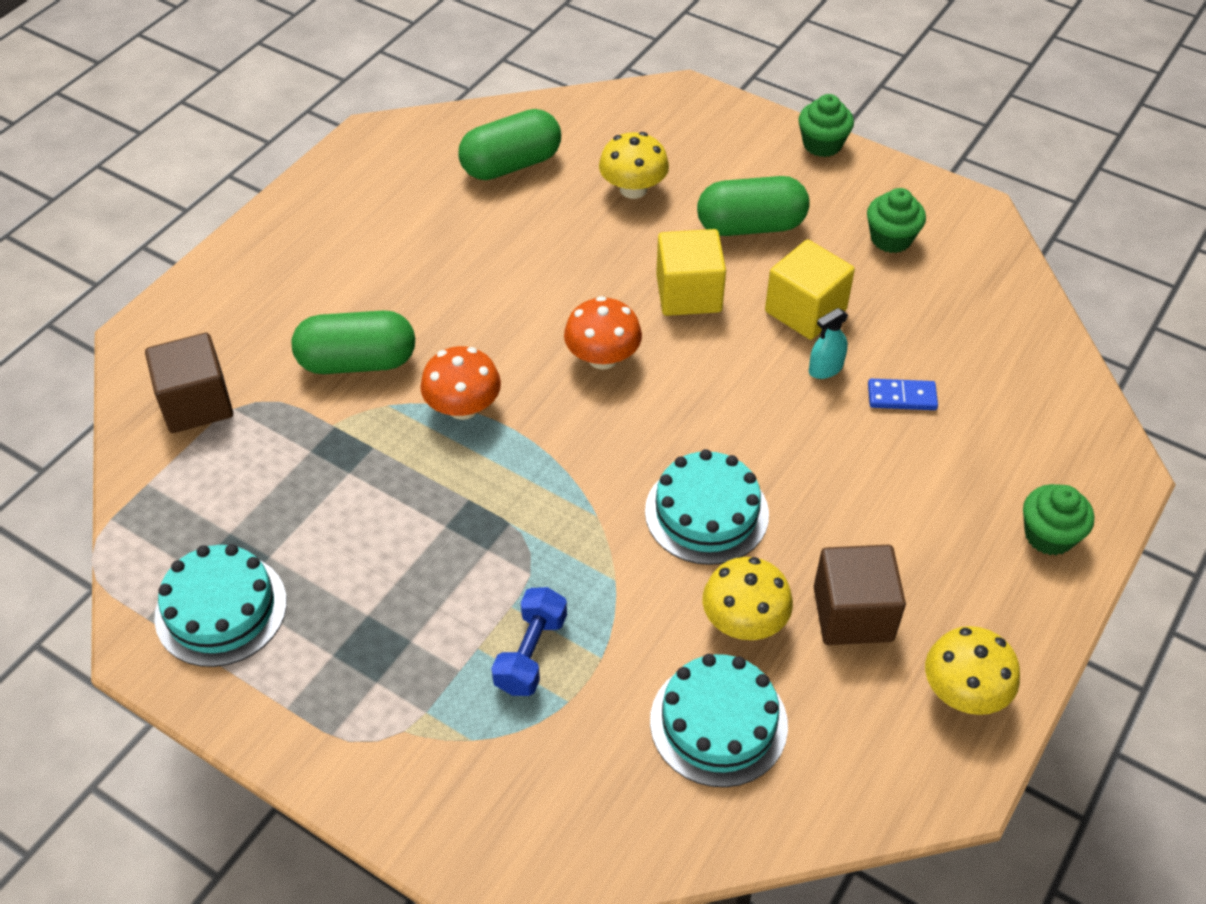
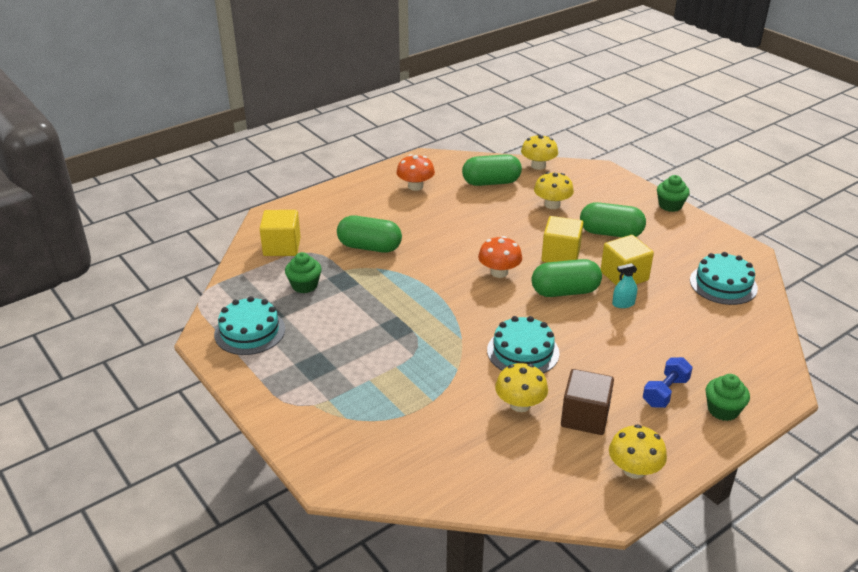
camera: 20 degrees right, 15 degrees down
(196, 403) = (282, 247): brown cube -> yellow cube
(463, 407) = (414, 277): orange mushroom -> orange mushroom (415, 186)
(531, 653) = (396, 389): blue dumbbell -> blue dumbbell (665, 392)
(576, 108) = (538, 166): none -> yellow mushroom
(718, 723) = (483, 446): turquoise cake -> turquoise cake (723, 284)
(725, 369) = (565, 291): none -> green capsule
(891, 239) = (691, 254): green cupcake -> green cupcake (304, 285)
(902, 397) = (662, 326): blue domino -> none

